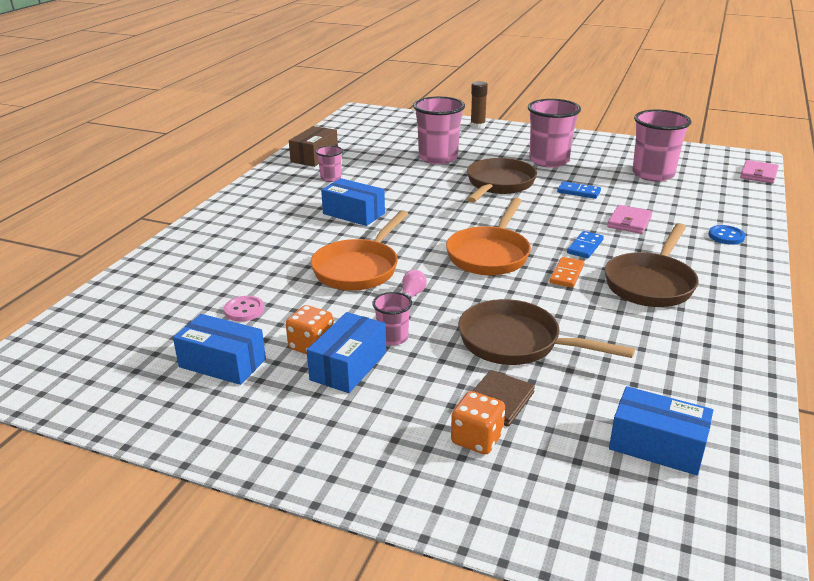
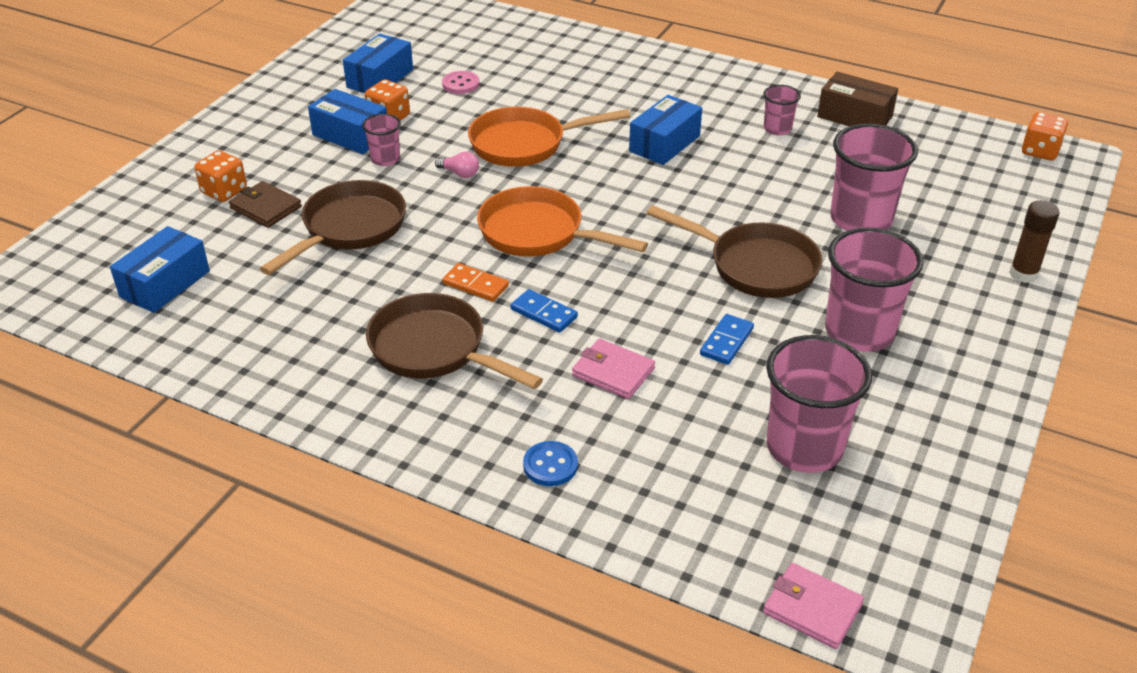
camera: 95 degrees right, 10 degrees up
(355, 116) = (1040, 151): none -> orange dice
(359, 268) = (525, 144): orange pan -> orange pan turned 45 degrees counterclockwise

